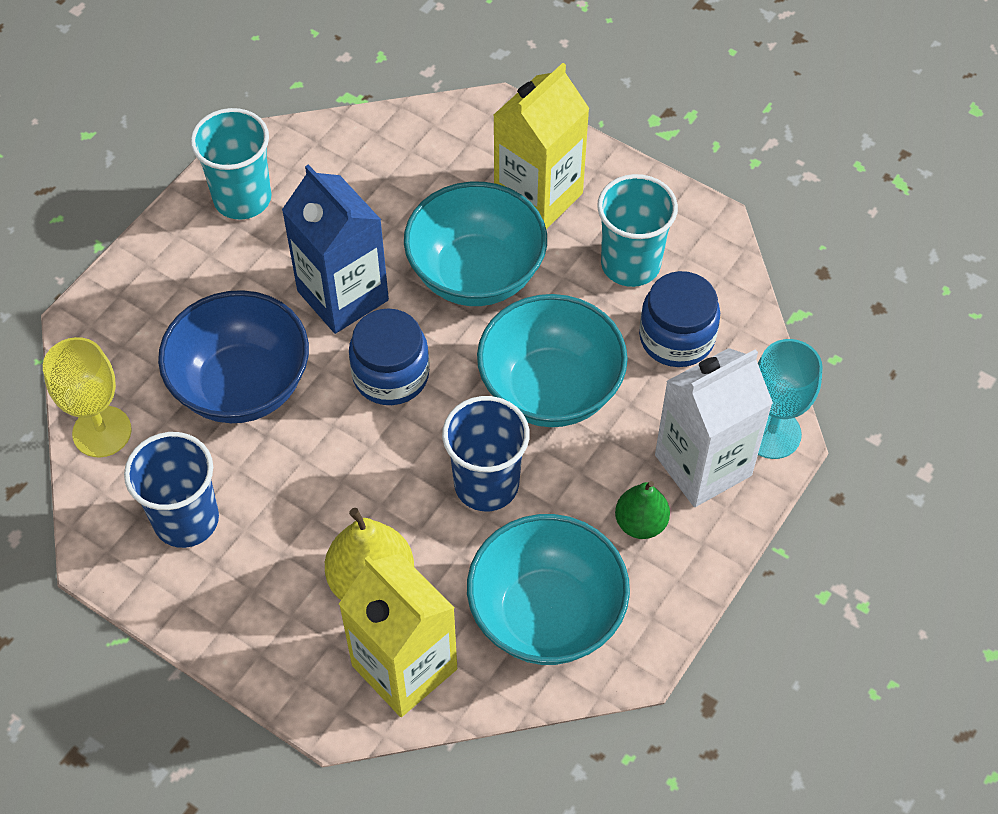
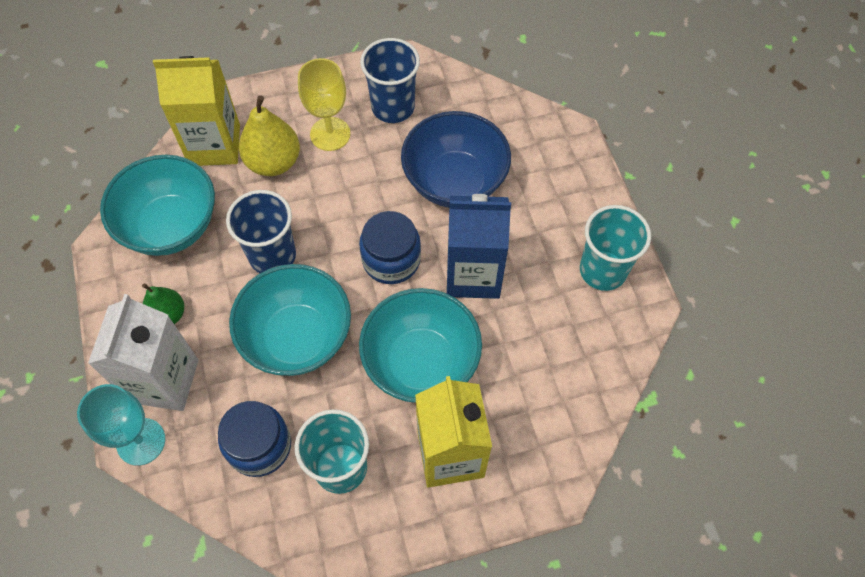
camera: 130 degrees right, 5 degrees up
(102, 431) = (485, 102): yellow goblet -> yellow goblet (330, 134)

